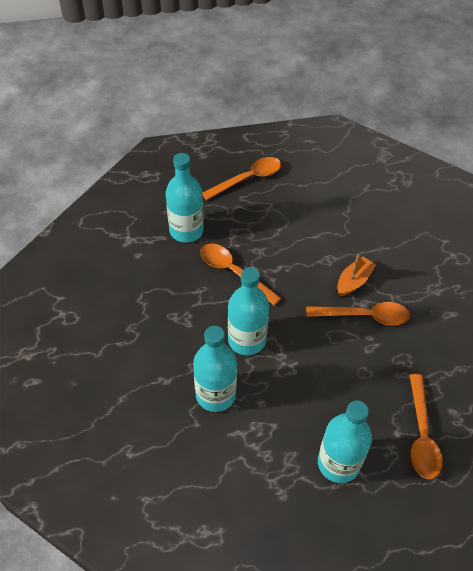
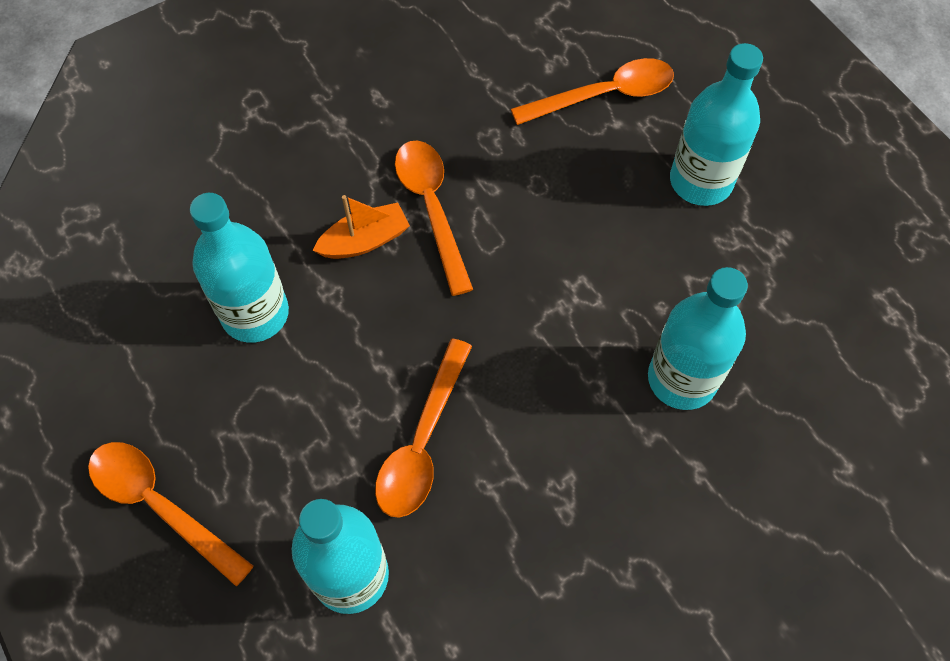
camera: 110 degrees left, 10 degrees up
(247, 340) = (558, 368): turquoise bottle -> turquoise bottle (255, 313)
(354, 281) = (365, 240): orange boat -> orange boat turned 135 degrees clockwise

